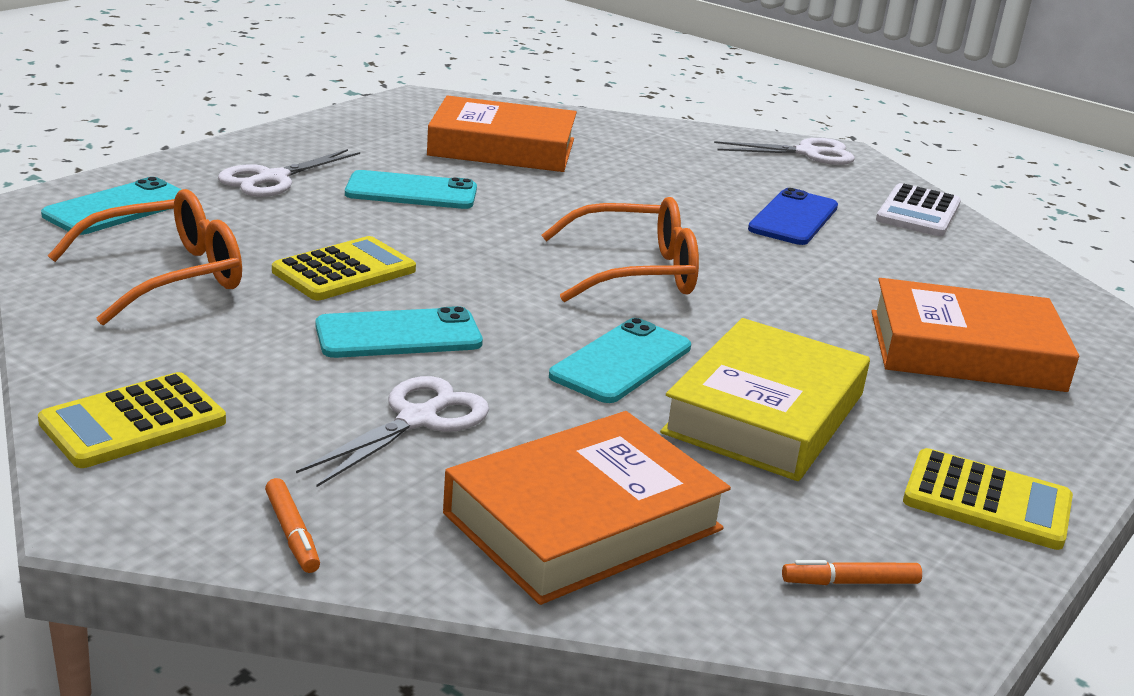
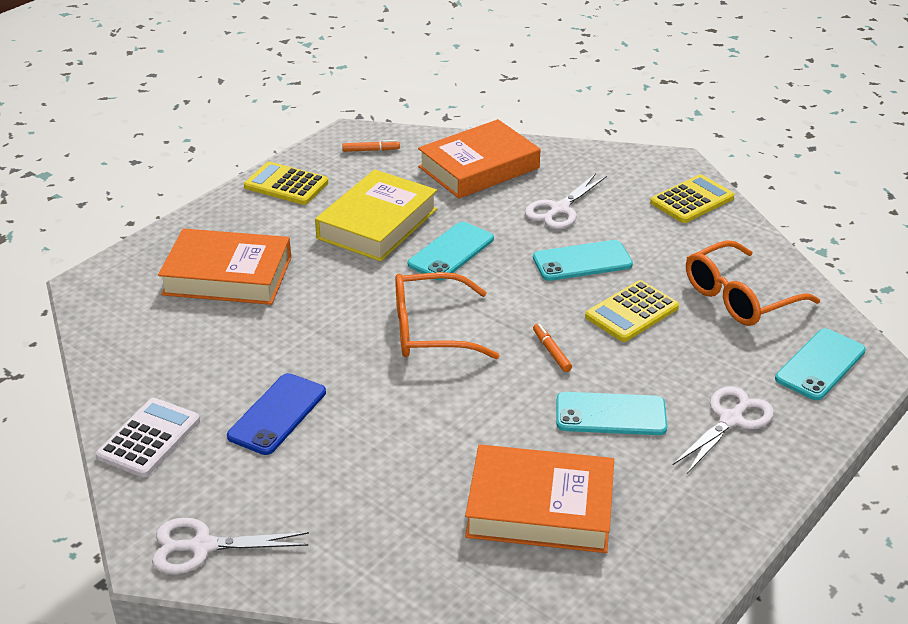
camera: 175 degrees left, 10 degrees up
(292, 533) = (598, 158): orange marker -> orange marker (551, 351)

